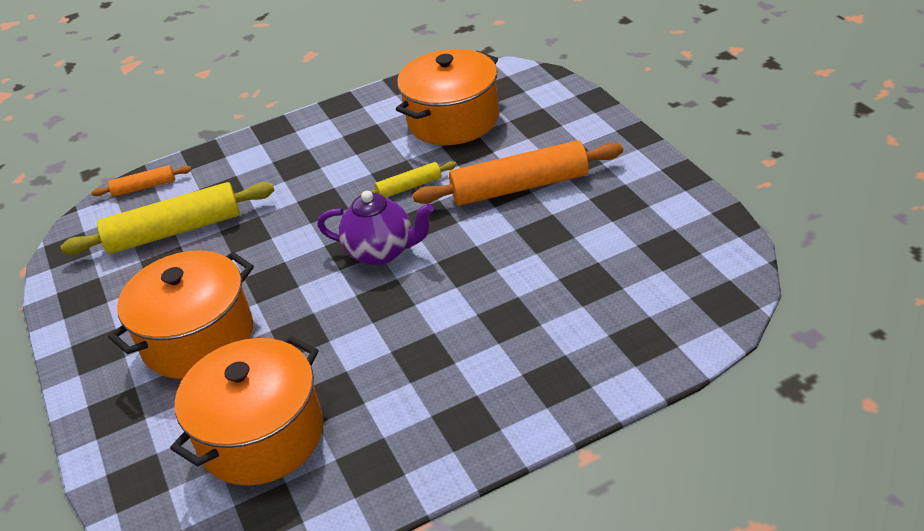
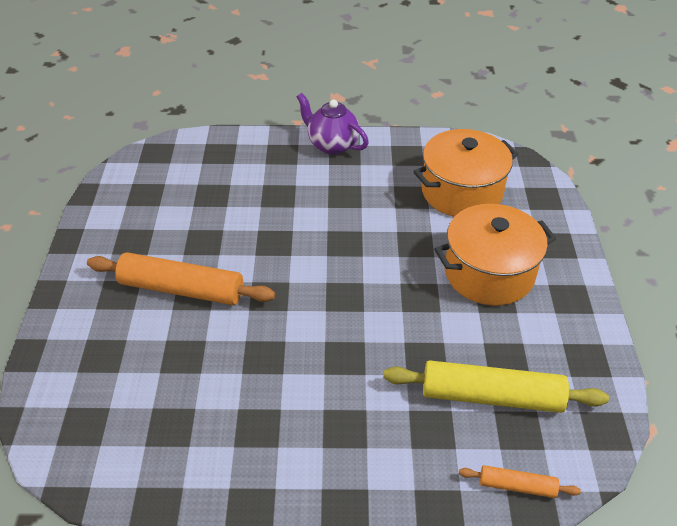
camera: 160 degrees left, 5 degrees up
(382, 252) = (324, 282): purple teapot -> purple teapot (332, 145)
(409, 187) = (262, 336): yellow rolling pin -> none
(453, 120) = (163, 403): orange pot -> none

